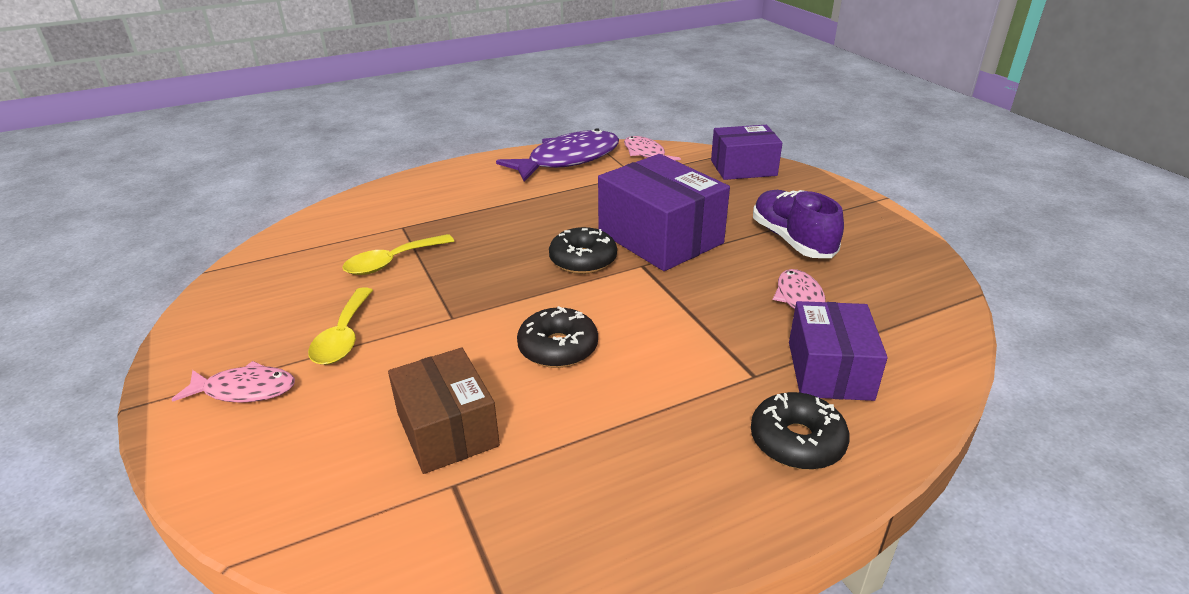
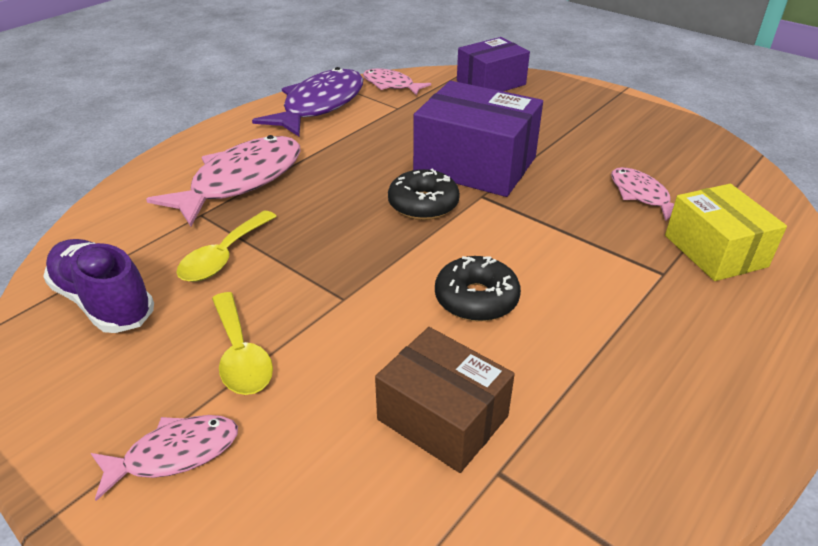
camera: 25 degrees left, 5 degrees up
(452, 208) = (240, 181): none -> pink fish
(792, 240) = (588, 141): purple shoe -> purple shoe (104, 302)
(797, 441) = (745, 321): black donut -> none
(829, 370) = (715, 251): purple box -> yellow box

